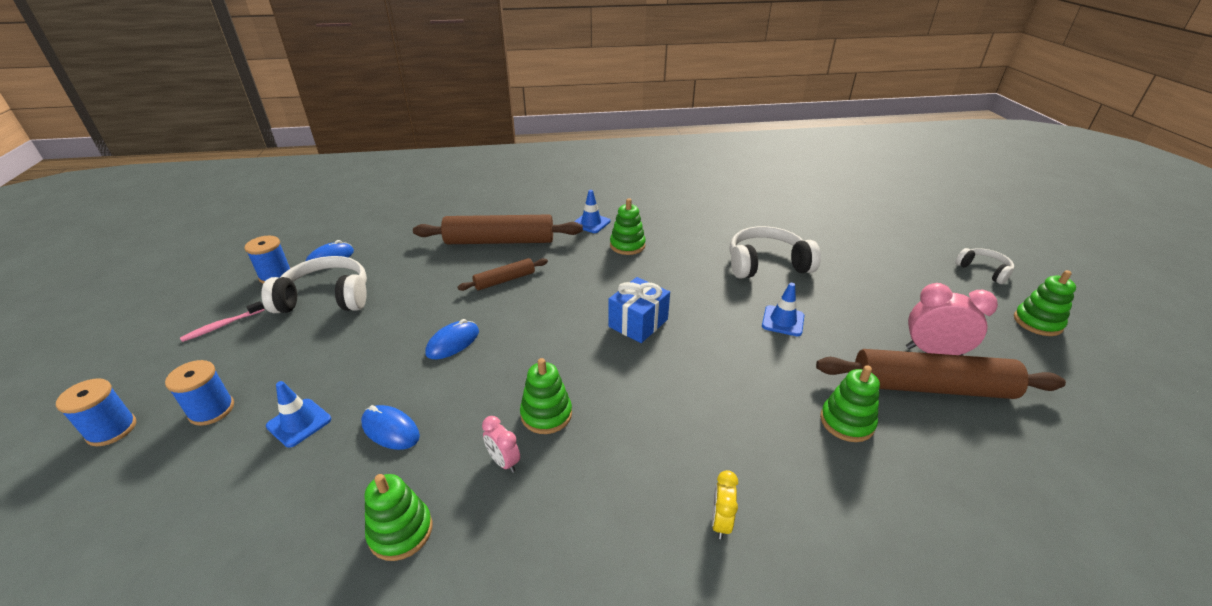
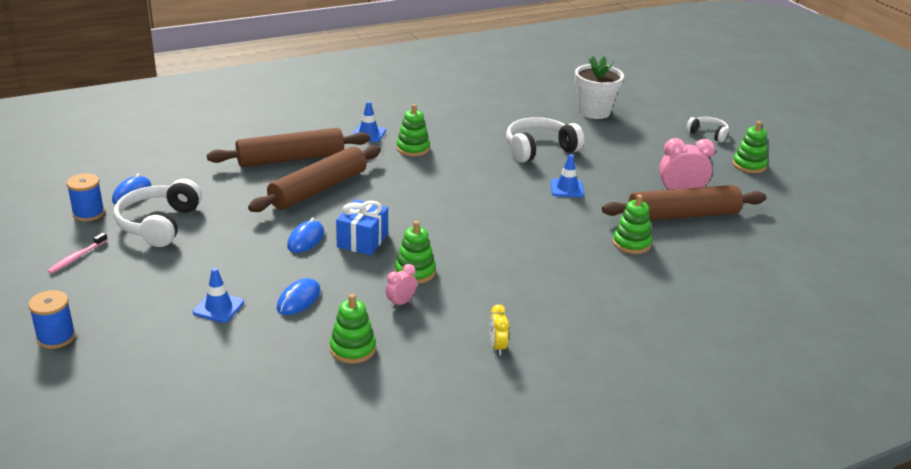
camera: 20 degrees left, 5 degrees down
(212, 410) = (133, 312): blue spool -> none
(326, 298) = (159, 224): white headphones -> white headphones turned 60 degrees counterclockwise
(390, 430) = (299, 300): blue mouse -> blue mouse turned 75 degrees counterclockwise
(504, 280) = (318, 189): brown rolling pin -> brown rolling pin, size x1.94
(504, 462) = (401, 303): pink clock -> pink clock turned 105 degrees clockwise
(638, 323) = (453, 205): blue gift -> blue gift (362, 240)
(720, 522) = (567, 307): yellow clock -> yellow clock (497, 347)
(845, 226) = (594, 112): none -> white flower pot

